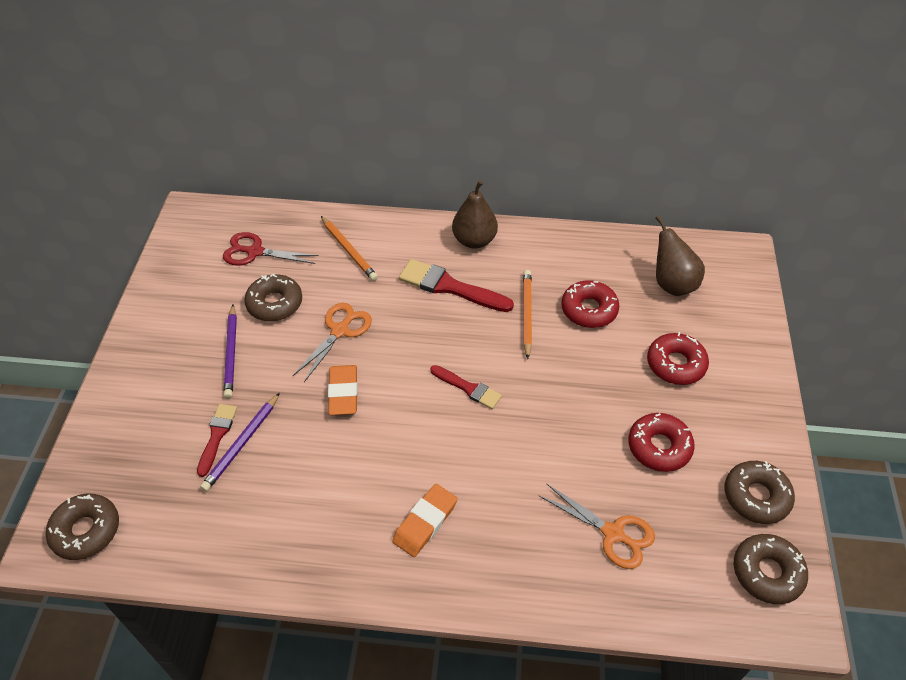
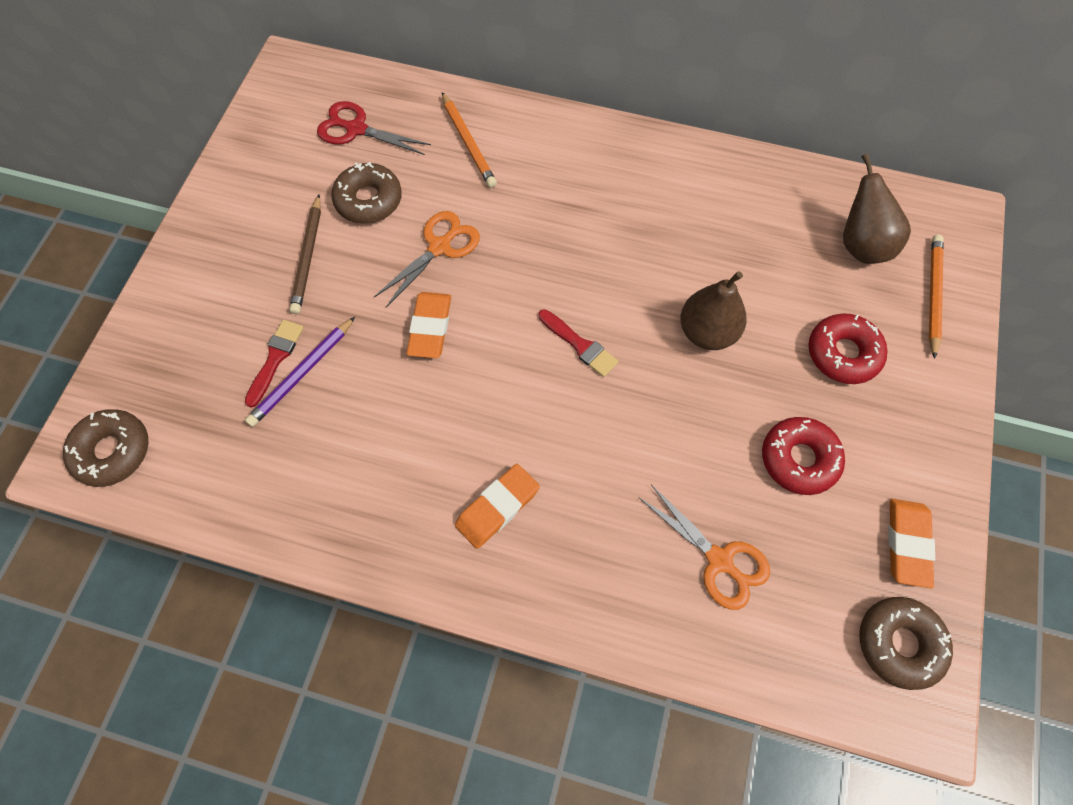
camera: 10 degrees right, 15 degrees up
(231, 353) = (308, 257): purple pencil -> brown pencil
(450, 287) = (582, 209): red brush -> none
(474, 240) = (623, 151): brown pear -> brown pear (707, 332)
(527, 314) = (670, 258): orange pencil -> orange pencil (933, 295)
(589, 310) = (748, 264): red donut -> none
(756, 496) = (907, 543): brown donut -> orange eraser

